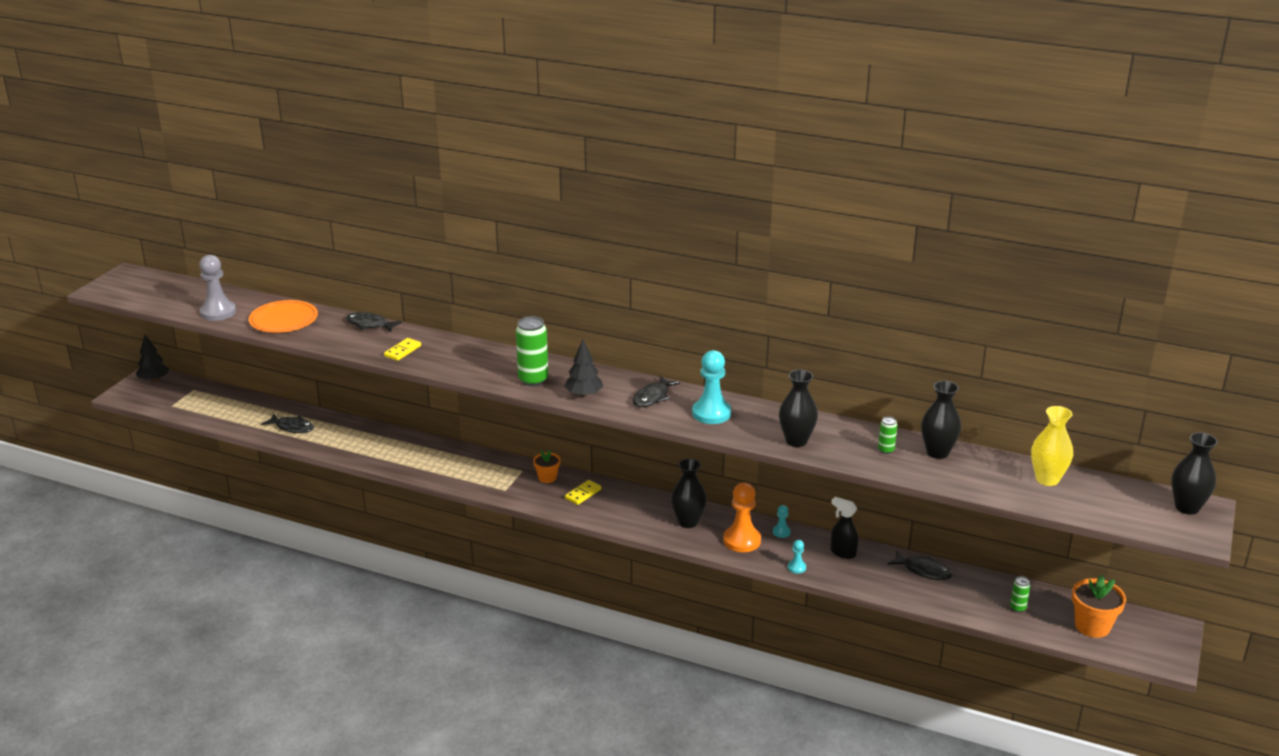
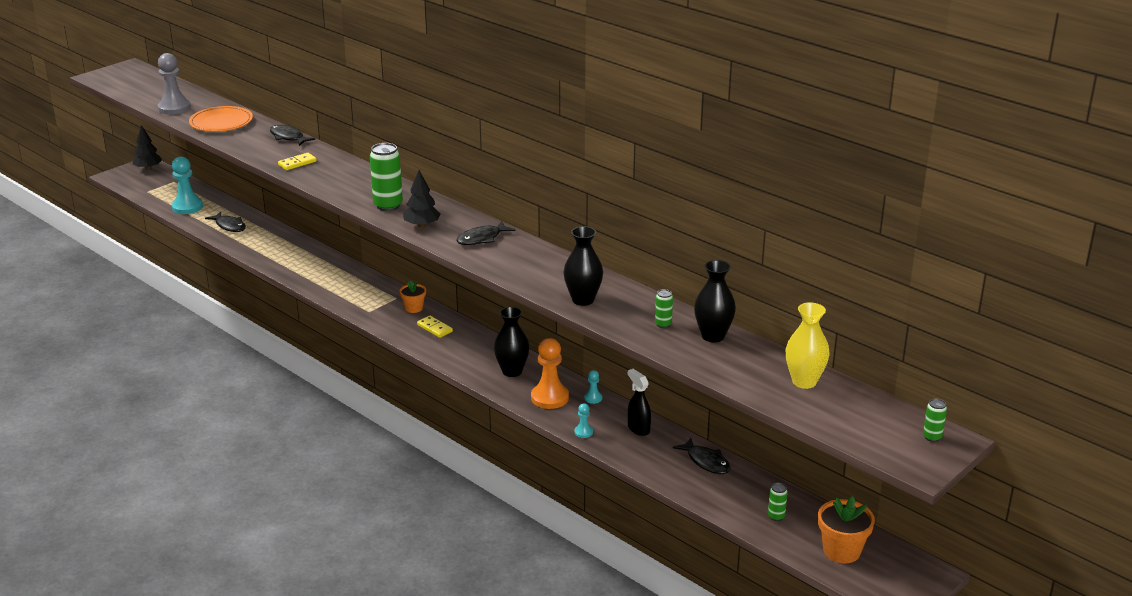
camera: 20 degrees right, 0 degrees up
(583, 494) = (435, 328): yellow domino -> yellow domino turned 75 degrees clockwise
(711, 413) = (524, 262): turquoise pawn -> turquoise pawn (187, 207)
(1187, 507) = (932, 437): black vase -> green can

